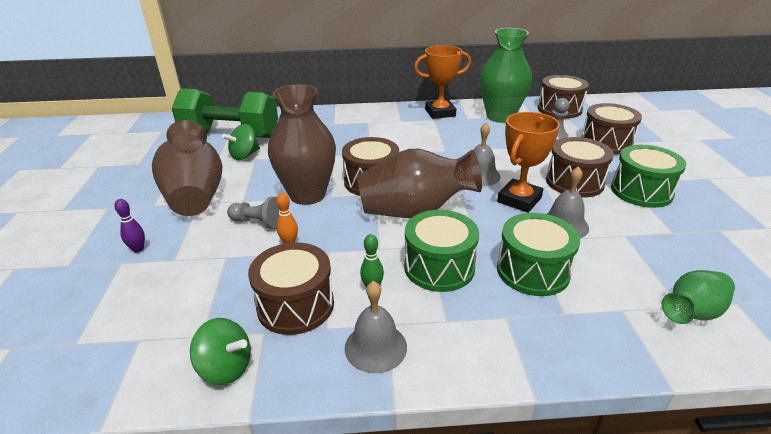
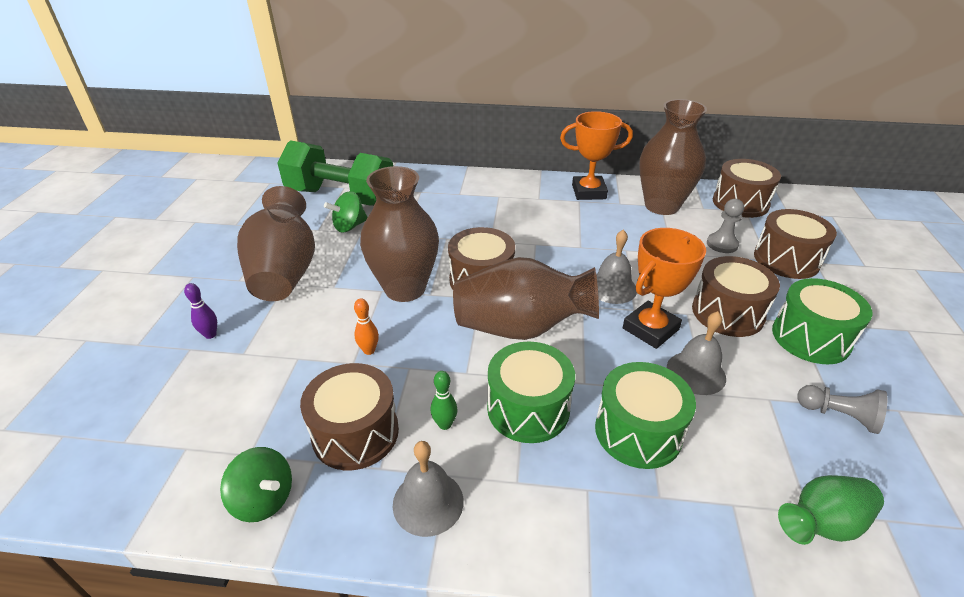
camera: 10 degrees right, 5 degrees up
(258, 222) = (342, 318): grey pawn -> grey pawn (839, 415)
(500, 117) = (661, 206): green vase -> brown vase

